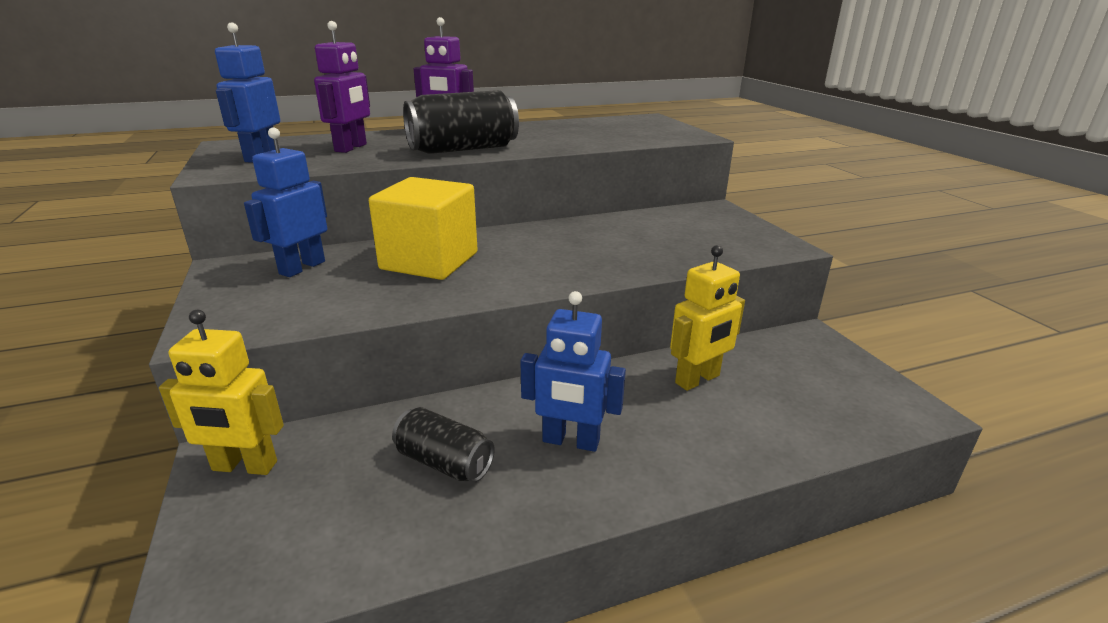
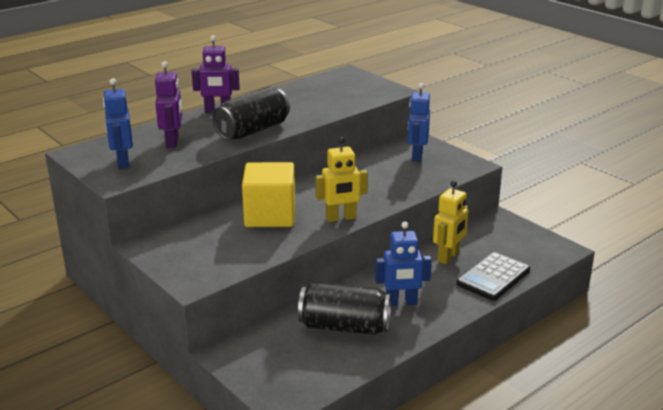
camera: 20 degrees left, 0 degrees up
(244, 466) = (241, 353): yellow robot -> yellow robot (341, 218)
(302, 267) = (194, 235): blue robot -> blue robot (417, 156)
(444, 462) = (344, 327): black can -> black can, size x1.66
(762, 433) = (493, 277): none -> black calculator

